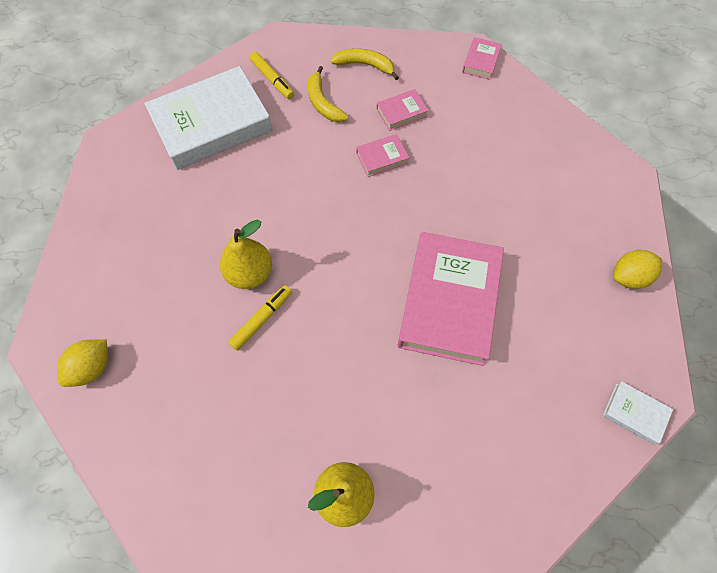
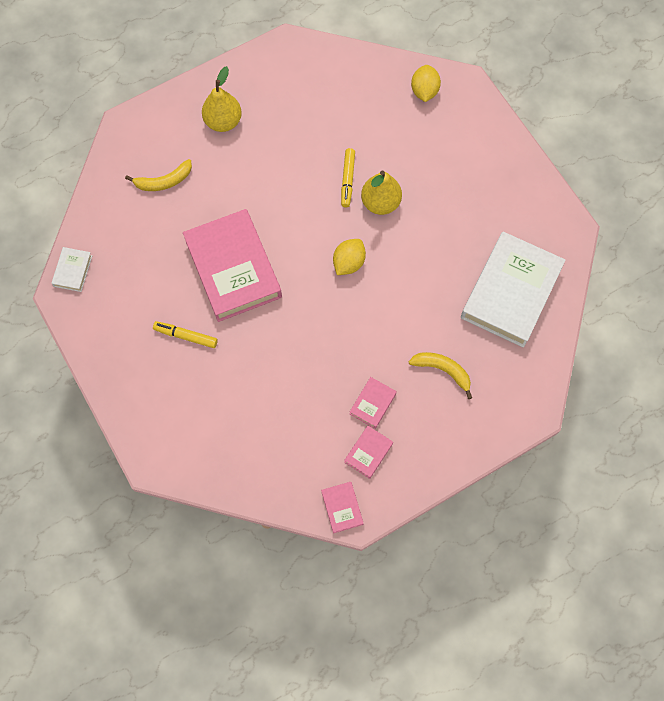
camera: 145 degrees right, 5 degrees up
(272, 79) = (502, 365): yellow marker -> yellow marker (186, 336)
(365, 65) = (438, 433): yellow banana -> yellow banana (164, 181)
(382, 158) = (357, 350): pink book -> pink book (368, 453)
(629, 277) = (115, 368): yellow lemon -> yellow lemon (348, 263)
(634, 413) = (73, 271): white book -> white book turned 75 degrees counterclockwise

